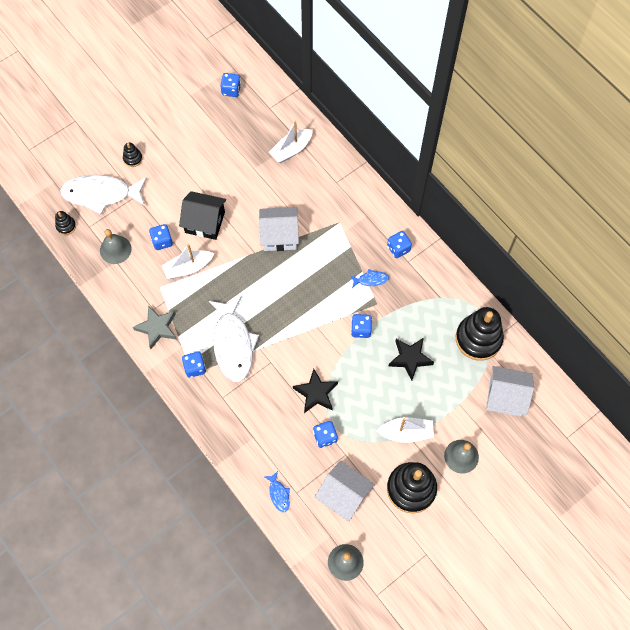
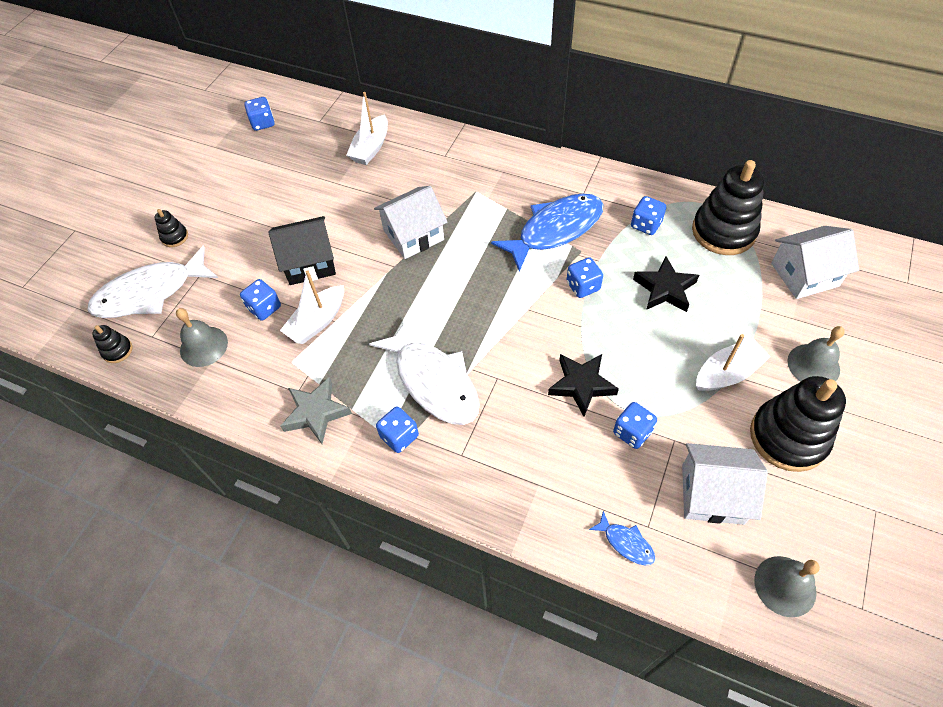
camera: 25 degrees left, 10 degrees down
(371, 280) = (555, 230): blue fish -> blue fish, size x2.32
(398, 248) = (563, 186): blue dice -> blue dice (646, 225)

